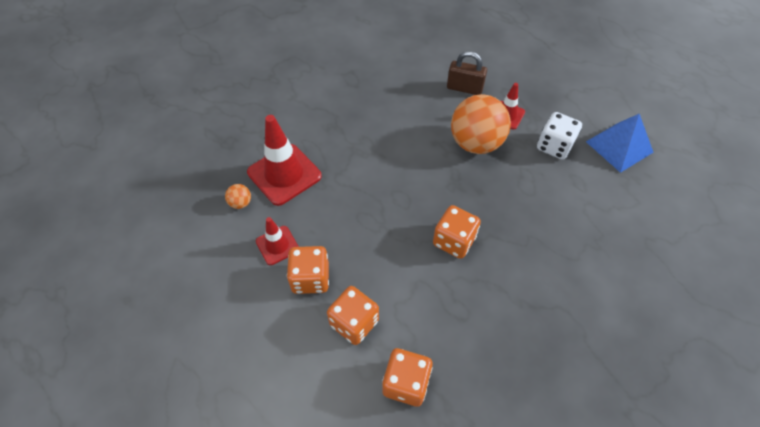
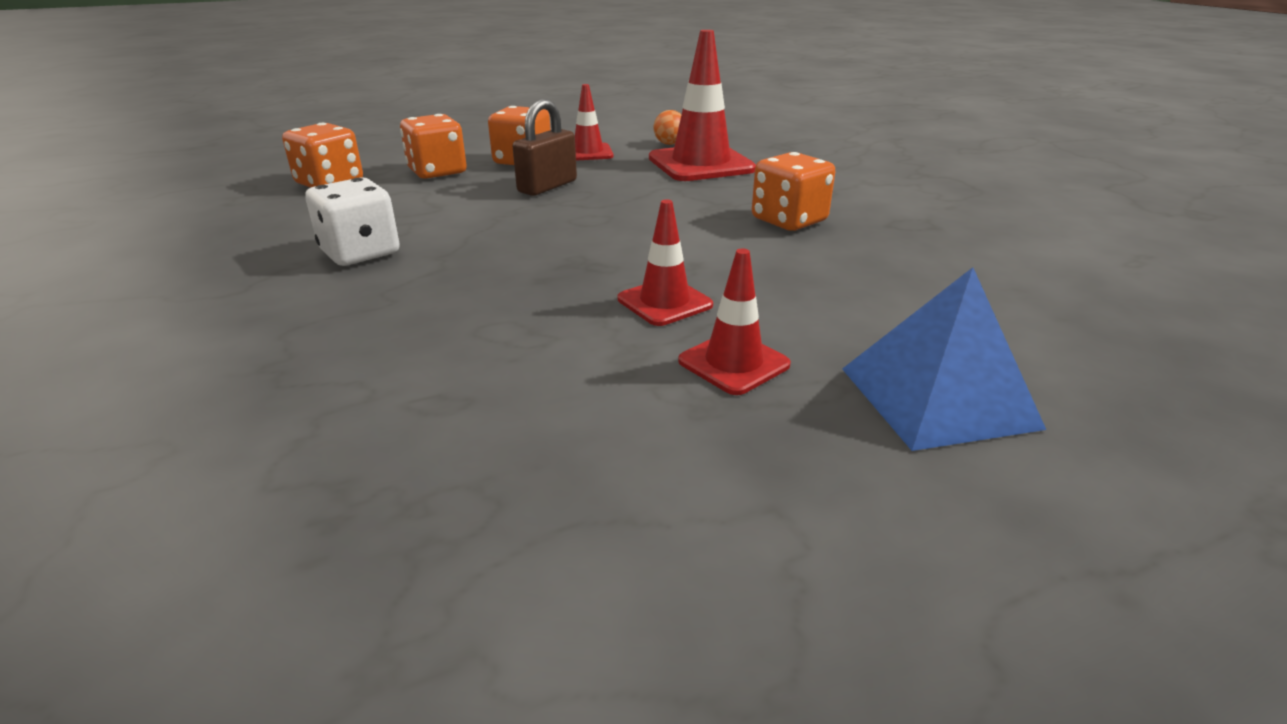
camera: 110 degrees right, 25 degrees down
(454, 241) = (468, 239): orange dice -> orange dice (789, 220)
(464, 88) = (857, 329): brown padlock -> brown padlock (547, 186)
(475, 143) = (664, 302): orange ball -> red traffic cone
(554, 146) = (578, 404): white dice -> white dice (360, 253)
(619, 146) = (473, 542): blue pyramid -> blue pyramid (937, 397)

